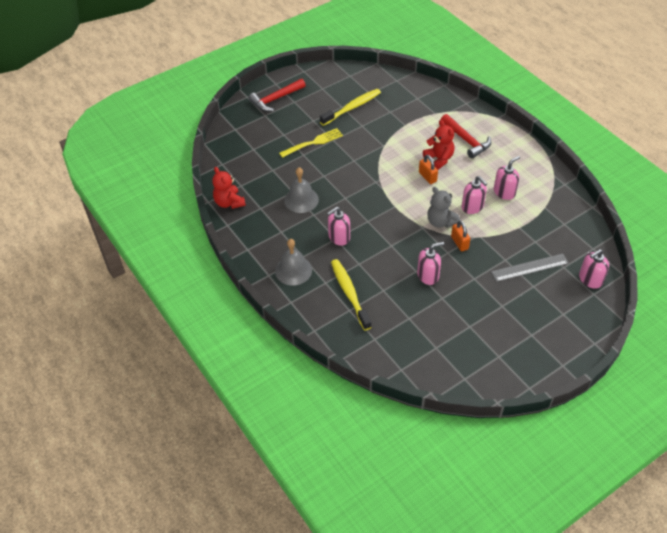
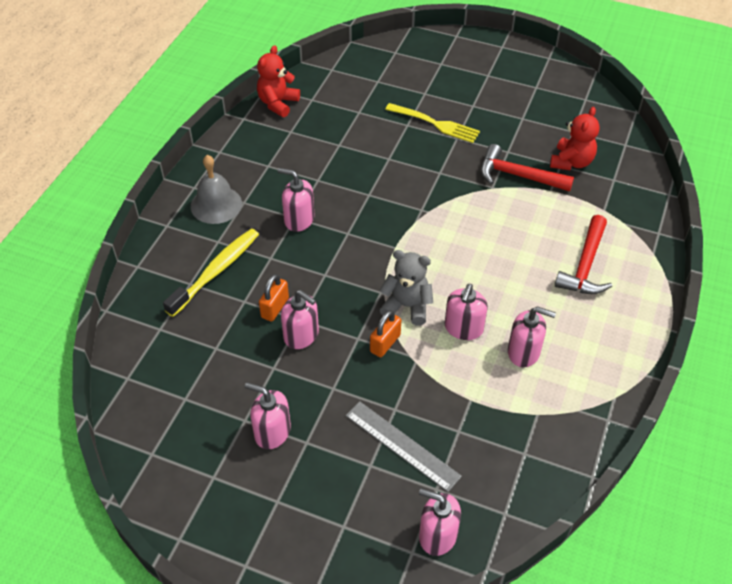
camera: 55 degrees right, 0 degrees up
(276, 99) = (476, 59): red hammer -> red hammer (518, 175)
(301, 200) = (332, 158): grey bell -> none
(352, 107) = (530, 128): yellow toothbrush -> none
(427, 177) = (476, 256): orange padlock -> orange padlock (275, 308)
(439, 159) = (521, 253): red teddy bear -> red teddy bear (571, 162)
(441, 222) = (407, 306): grey teddy bear -> grey teddy bear turned 90 degrees clockwise
(485, 317) = (272, 432): none -> pink soap dispenser

